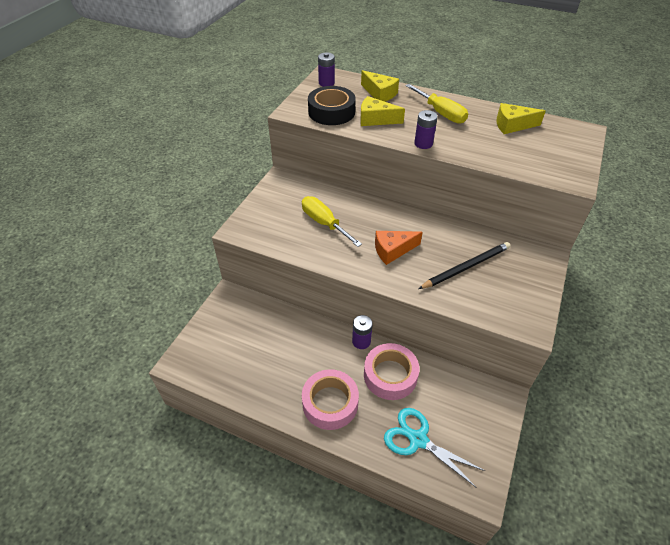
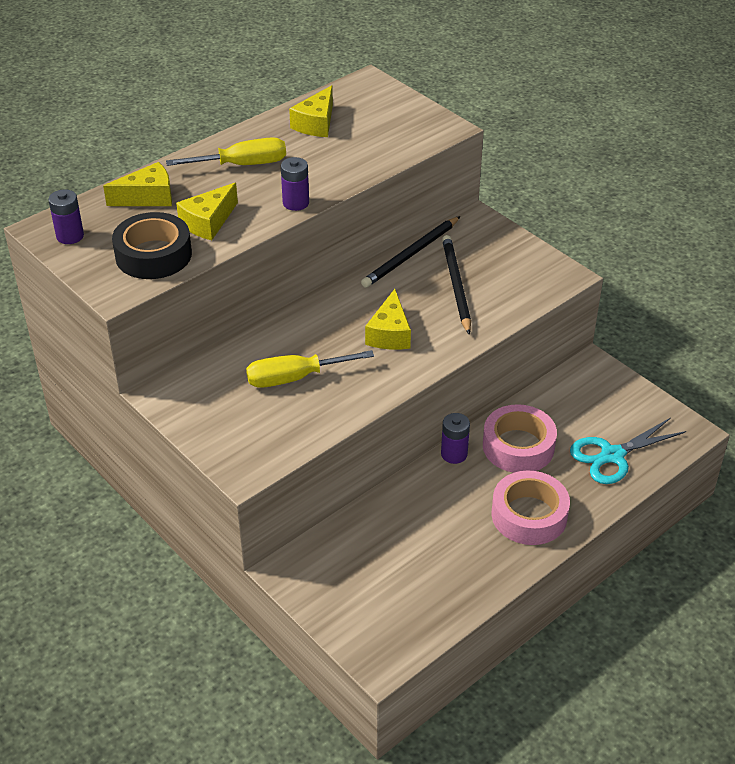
camera: 65 degrees left, 5 degrees down
(393, 250) = (390, 334): orange cheese -> yellow cheese
(478, 234) = (411, 254): none -> black pencil

